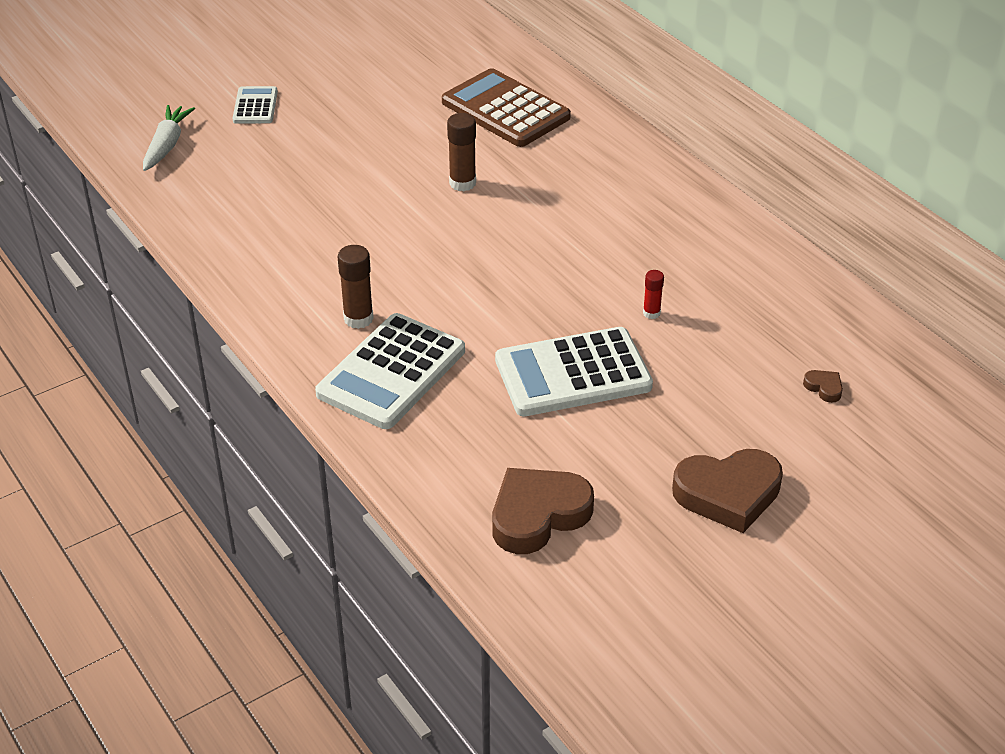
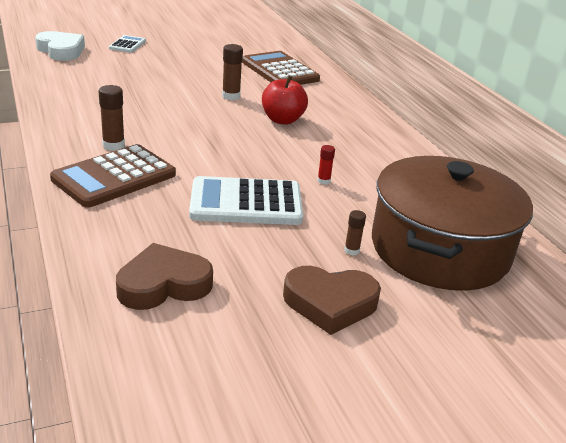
camera: 10 degrees right, 10 degrees down
(167, 145) = (61, 51): white carrot -> white heart
(391, 372) = (114, 177): white calculator -> brown calculator
(553, 214) = (282, 120): none -> red apple
(725, 415) = (351, 250): none -> brown glue stick
(824, 388) = (439, 249): brown heart -> brown pot

